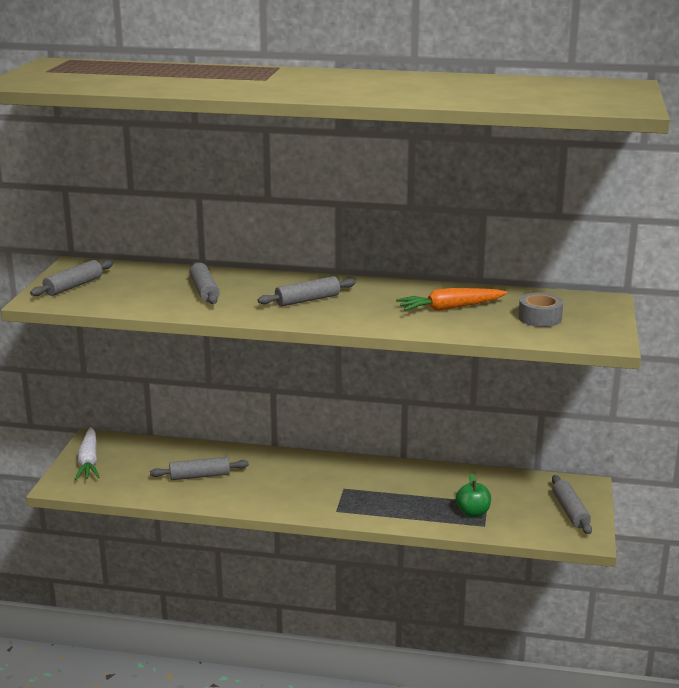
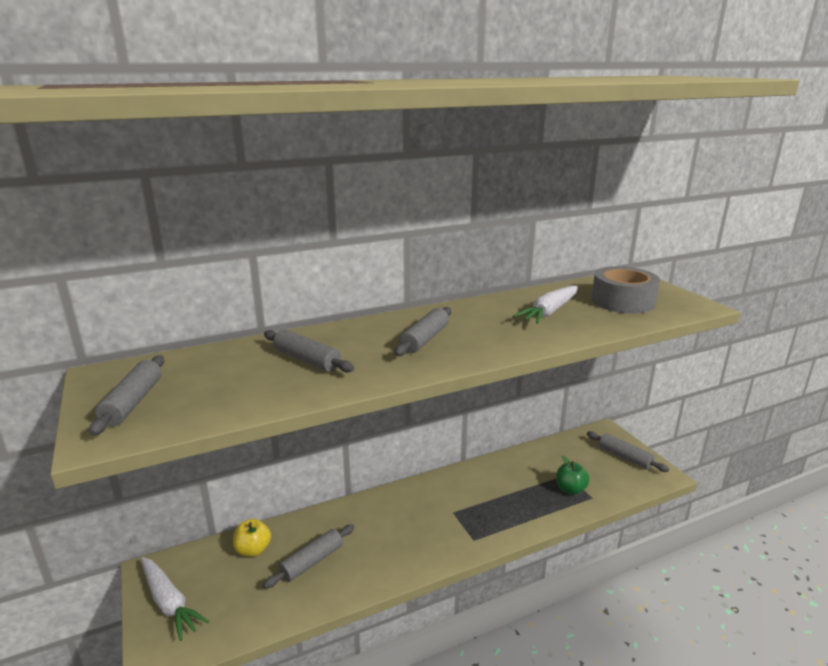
camera: 35 degrees left, 0 degrees up
(168, 453) = (253, 549): none -> yellow apple
(450, 308) = (549, 312): orange carrot -> white carrot
(540, 318) = (622, 301): grey tape -> grey tape, size x1.55

